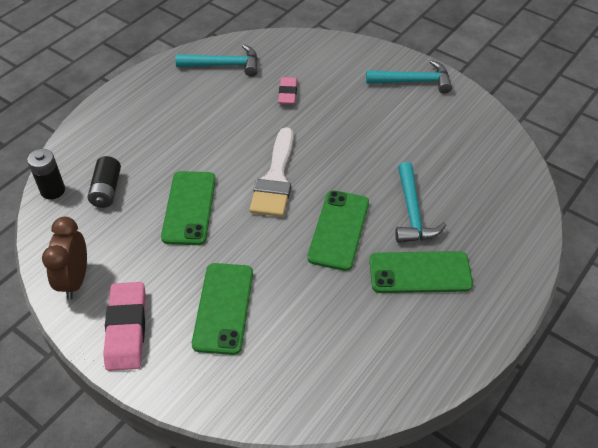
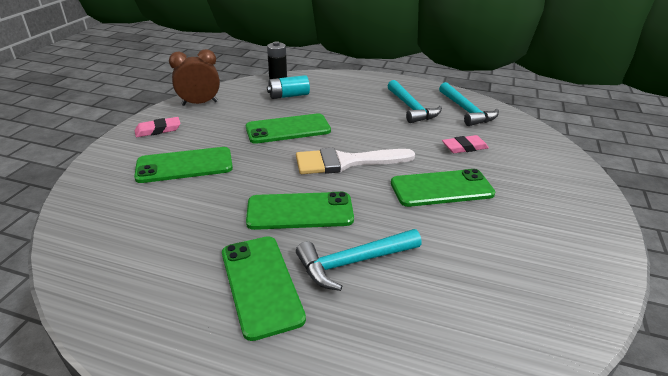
camera: 70 degrees right, 15 degrees down
(106, 190) = (289, 96): black battery -> turquoise battery
(126, 329) = (158, 130): pink eraser -> pink eraser, size x0.61
(342, 131) = (441, 188): none -> green phone
(414, 81) = (577, 227): turquoise hammer -> turquoise hammer (411, 108)

